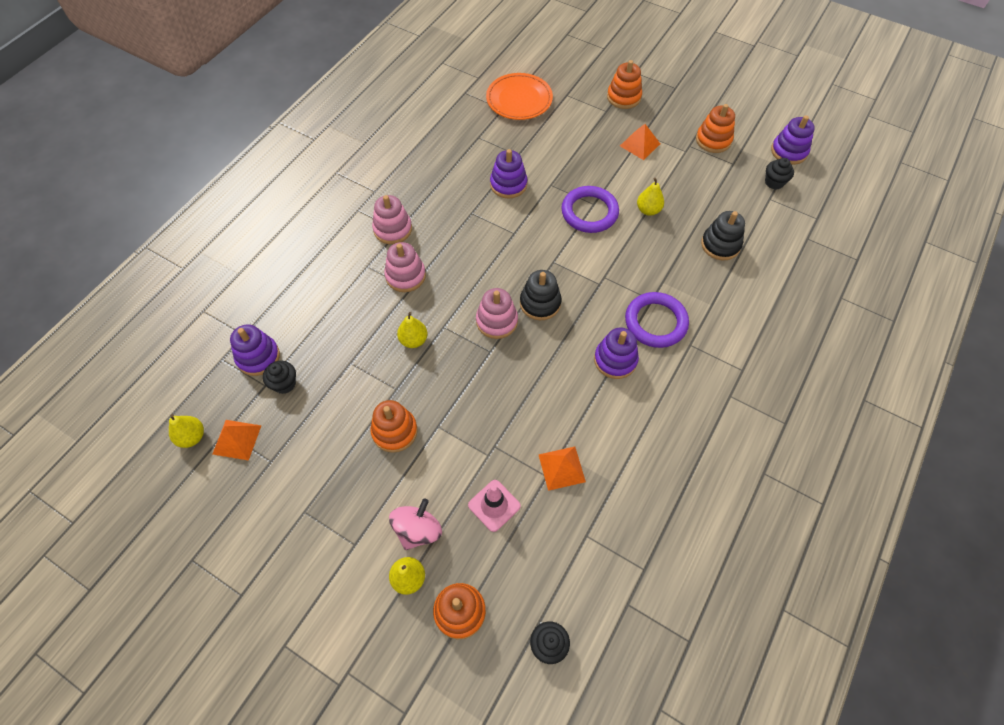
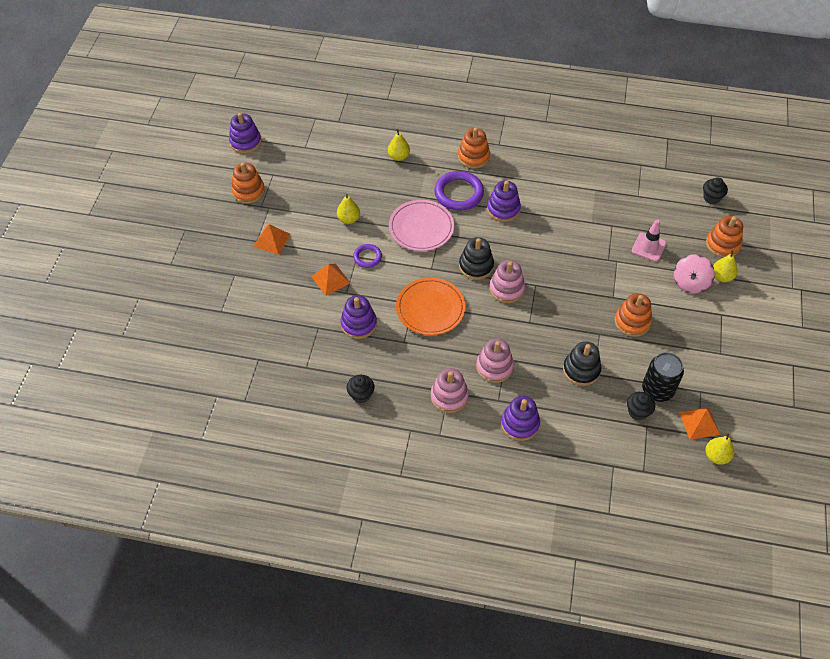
camera: 110 degrees left, 5 degrees down
(258, 357) = (626, 443): purple stacking toy -> purple stacking toy (520, 424)
(298, 416) = (657, 390): none -> black can
(413, 340) = (552, 338): yellow pear -> yellow pear (399, 156)
(418, 530) = (690, 283): pink spinning top -> pink spinning top turned 75 degrees counterclockwise
(519, 100) = (240, 349): orange plate -> orange plate (430, 308)
(561, 468) = (602, 219): orange pyramid -> orange pyramid (330, 279)
(589, 212) = (367, 257): purple ring -> purple ring, size x0.56
(613, 269) = (421, 228): none -> pink plate
(623, 97) = (210, 265): orange stacking toy -> orange stacking toy (473, 157)
(720, 245) = (367, 169): black stacking toy -> black stacking toy (581, 370)
(774, 182) = (285, 146): black cupcake -> black cupcake (361, 395)

